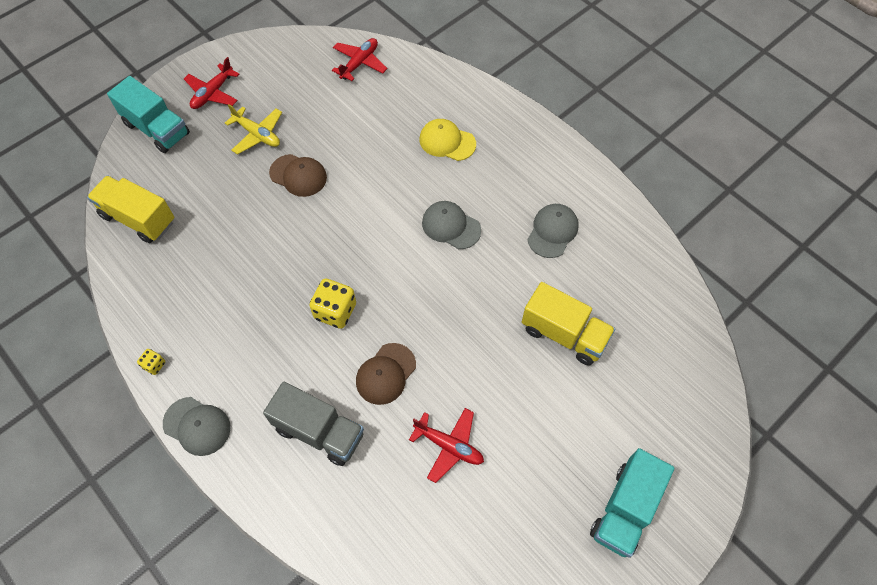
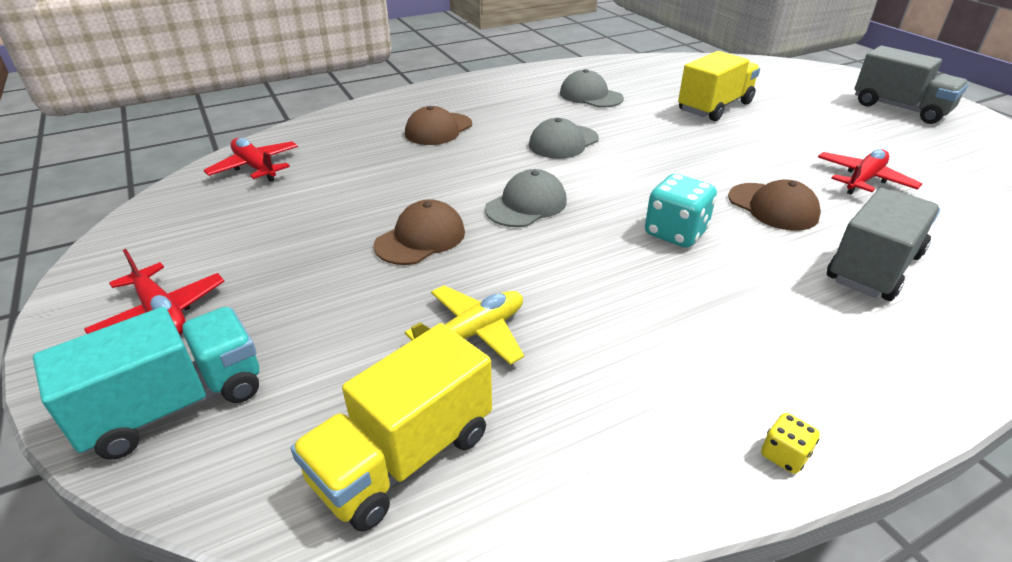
camera: 75 degrees left, 25 degrees down
(197, 426) = (905, 400): grey cap -> grey cap (526, 205)
(257, 134) = (307, 270): yellow plane -> yellow plane (473, 333)
(335, 311) = (675, 233): yellow dice -> turquoise dice
(447, 141) = (438, 129): yellow cap -> brown cap
(625, 509) = (900, 109): turquoise truck -> grey truck

